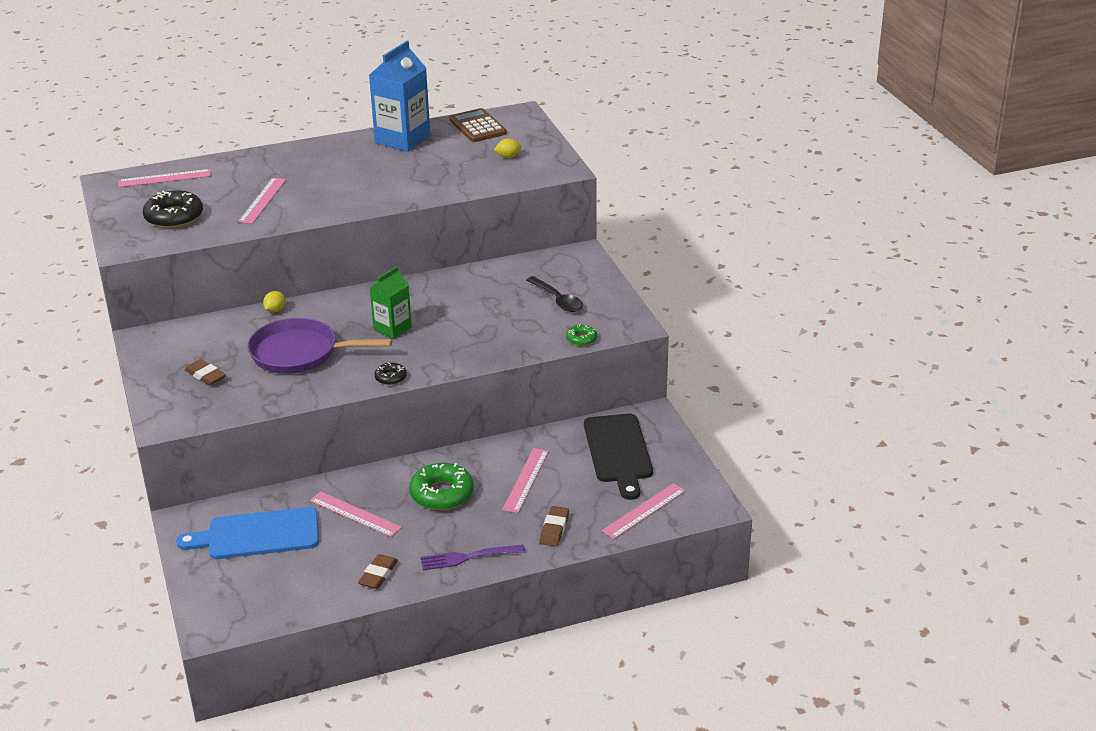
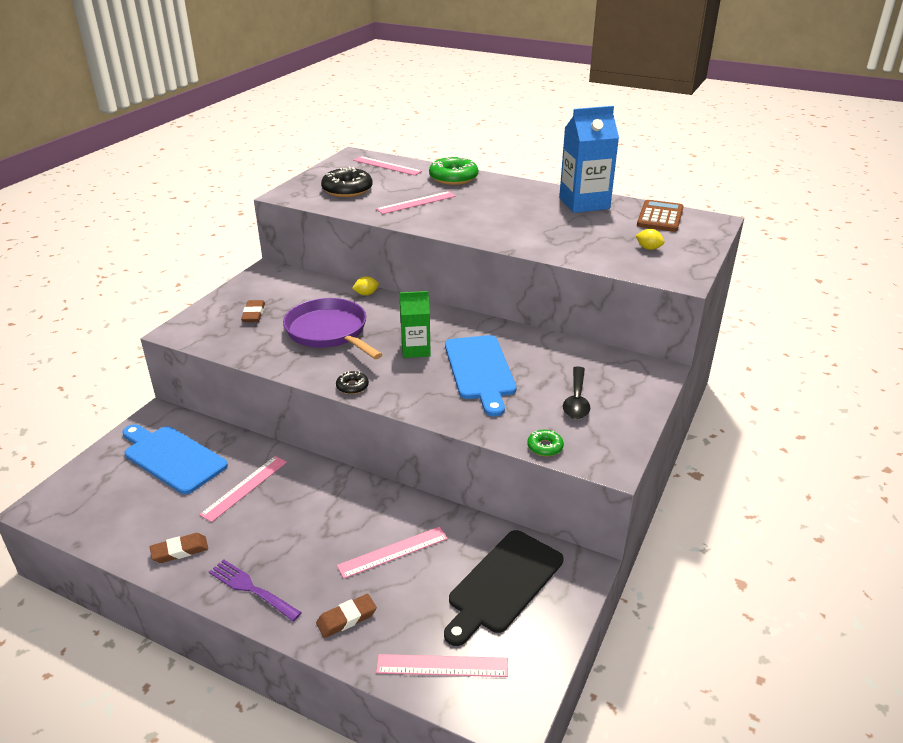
camera: 45 degrees right, 0 degrees up
(355, 514) = (244, 487): pink ruler -> pink ruler turned 45 degrees clockwise
(442, 494) = (319, 516): green donut -> green donut (453, 178)
(464, 317) = (480, 370): none -> blue cutting board

